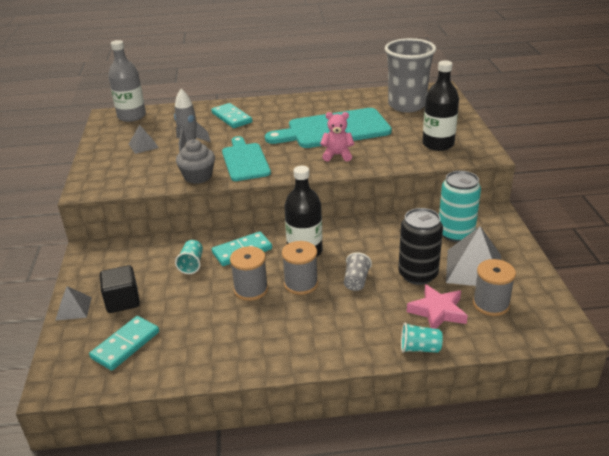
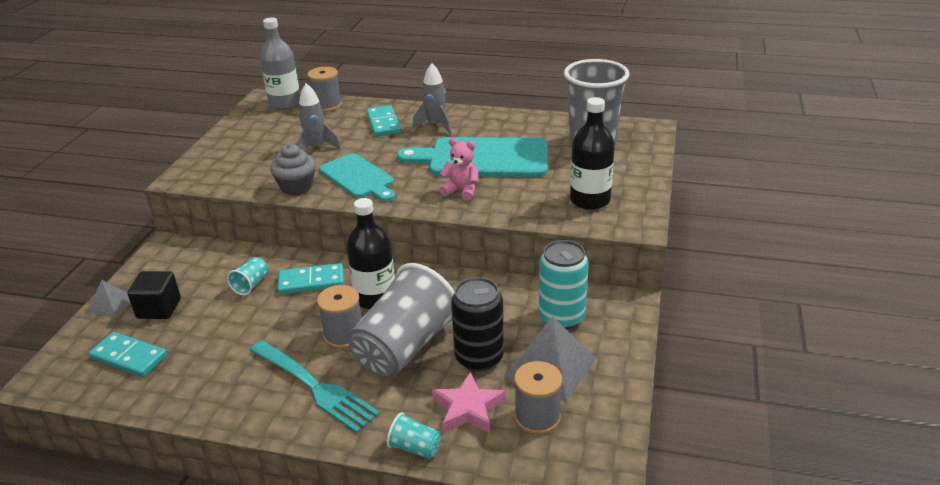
camera: 20 degrees right, 0 degrees up
(126, 345) = (129, 357): turquoise domino -> turquoise domino turned 60 degrees clockwise
(143, 145) = (271, 140): grey pyramid -> none
(245, 160) = (358, 177): turquoise cutting board -> turquoise cutting board turned 135 degrees clockwise
(251, 289) = (289, 328): grey spool -> grey spool (327, 105)
(276, 113) = (435, 126): none -> grey rocket
(306, 326) = (314, 386): none -> turquoise fork
(356, 281) = (405, 347): grey cup -> grey cup, size x2.45

